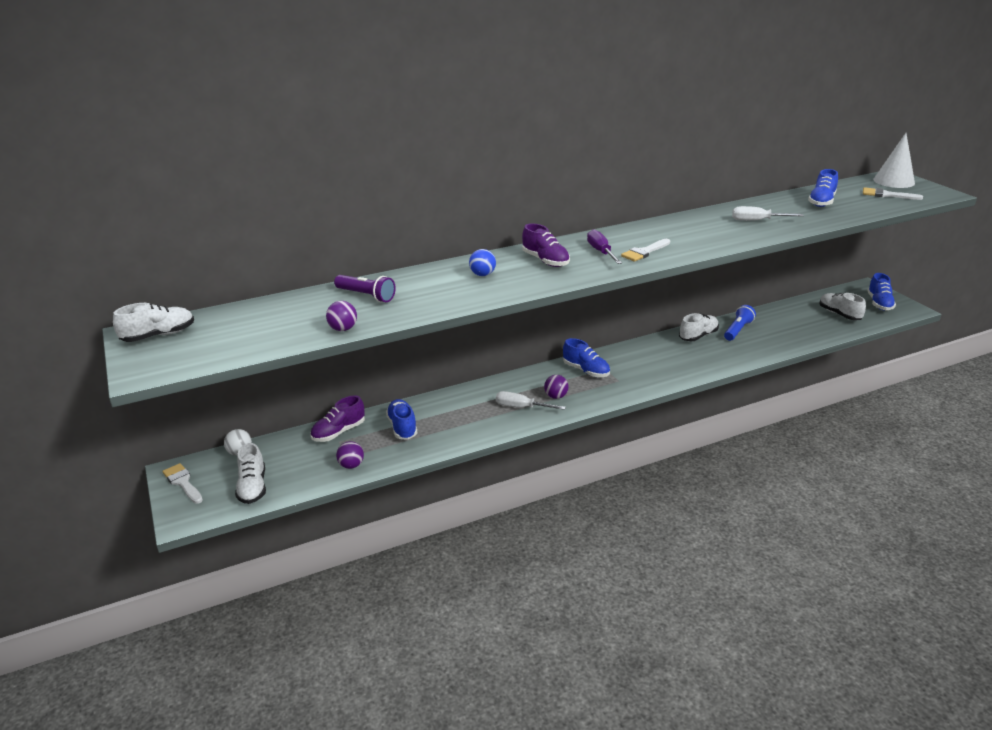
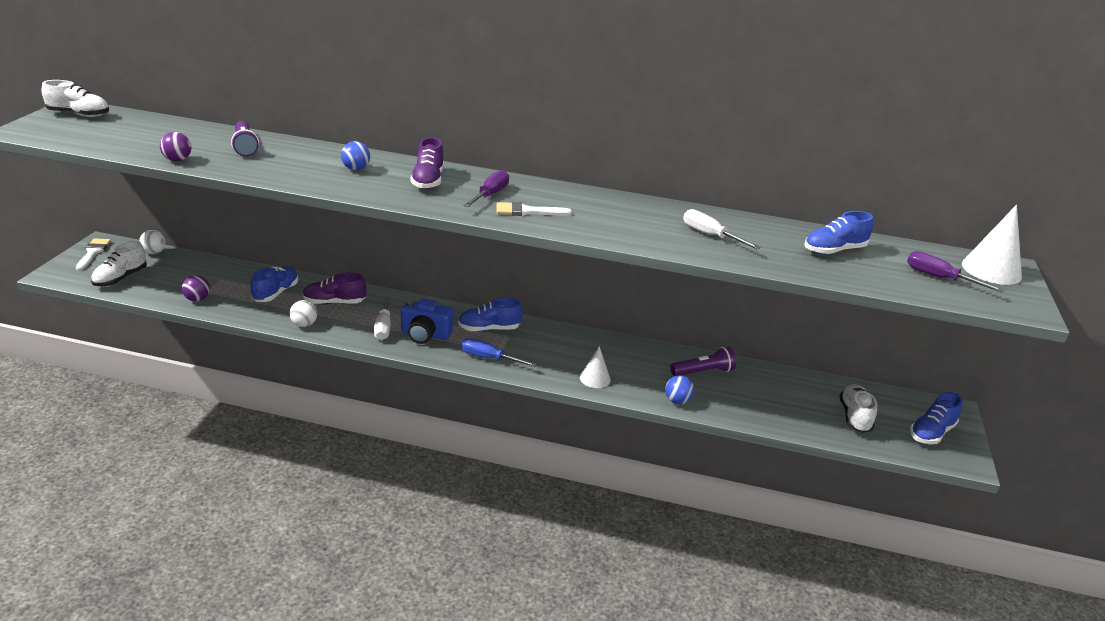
camera: 35 degrees right, 0 degrees up
(338, 432) = (231, 273): purple shoe -> purple shoe (334, 302)
(466, 436) = (304, 324): none -> white ball
(521, 407) = (383, 327): white screwdriver -> white screwdriver turned 150 degrees counterclockwise
(556, 396) = (425, 334): purple ball -> blue camera
(586, 371) = (489, 329): blue shoe -> blue shoe turned 90 degrees clockwise
(620, 389) = (489, 358): none -> blue screwdriver
(695, 366) = (595, 378): none -> white cone
(698, 336) = (651, 356): white shoe -> none
(737, 330) = (703, 372): blue flashlight -> purple flashlight
(755, 354) = (677, 401): none -> blue ball
(886, 195) = (939, 278): white brush -> purple screwdriver

